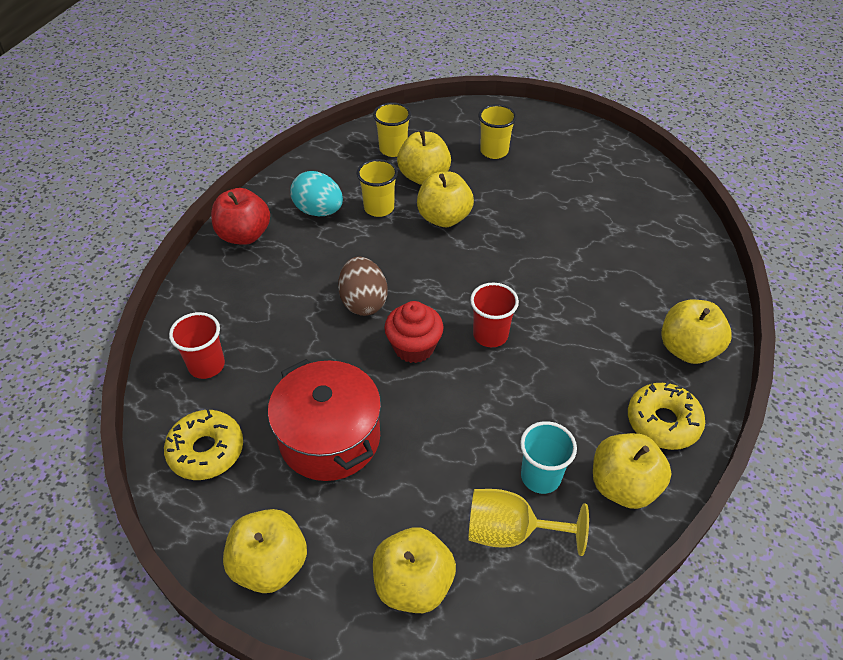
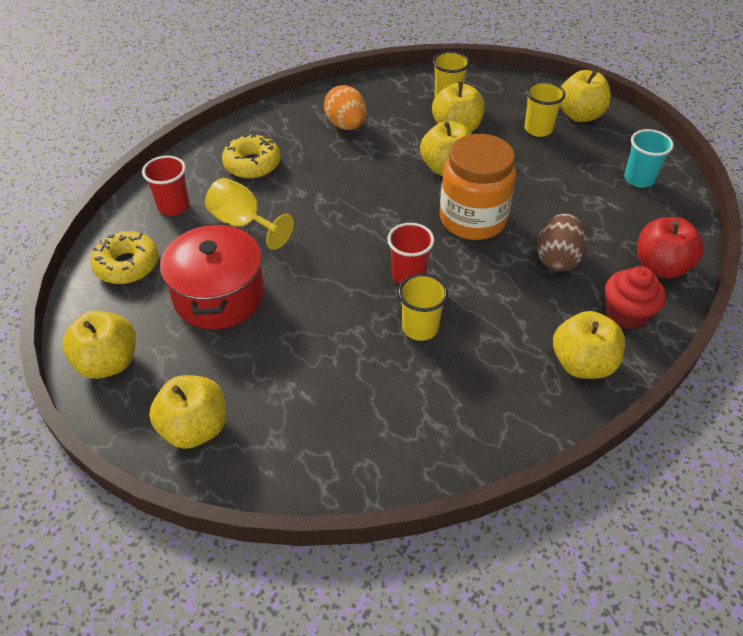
camera: 30 degrees right, 0 degrees up
(244, 235) = (274, 123): red apple -> red apple (661, 266)
(319, 211) = (346, 125): turquoise egg -> orange egg
(363, 302) = (325, 208): brown egg -> brown egg (557, 259)
(379, 208) = (397, 140): yellow cup -> yellow cup (420, 328)
(414, 347) = (337, 258): red cupcake -> red cupcake (626, 314)
(504, 257) = (473, 219): none -> orange jar
(510, 532) = (299, 430): yellow goblet -> yellow goblet (243, 223)
(540, 476) = (358, 402): turquoise cup -> turquoise cup (639, 179)
(623, 486) = (423, 443): yellow apple -> yellow apple (579, 115)
(663, 422) = (504, 412): yellow donut -> yellow donut (252, 164)

